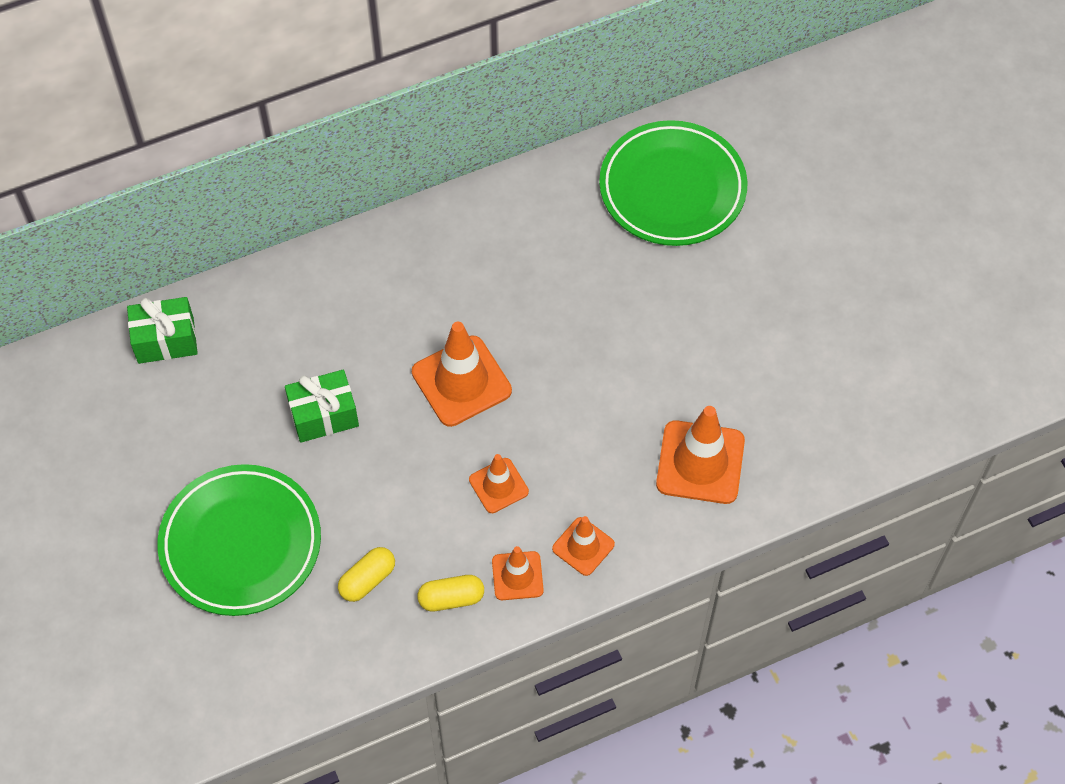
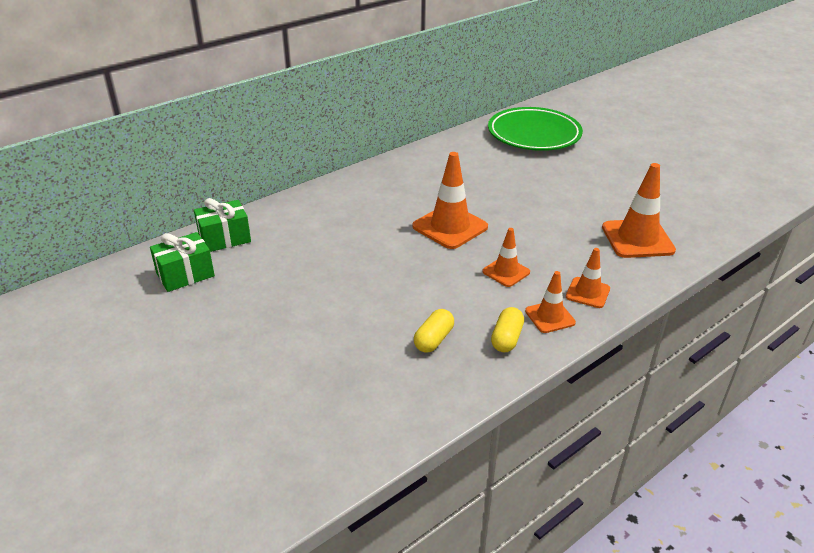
camera: 15 degrees left, 25 degrees down
(241, 544) = (320, 336): green plate -> none
(324, 415) = (358, 257): green gift -> green gift (185, 275)
(451, 598) = (506, 338): yellow capsule -> yellow capsule turned 45 degrees counterclockwise

